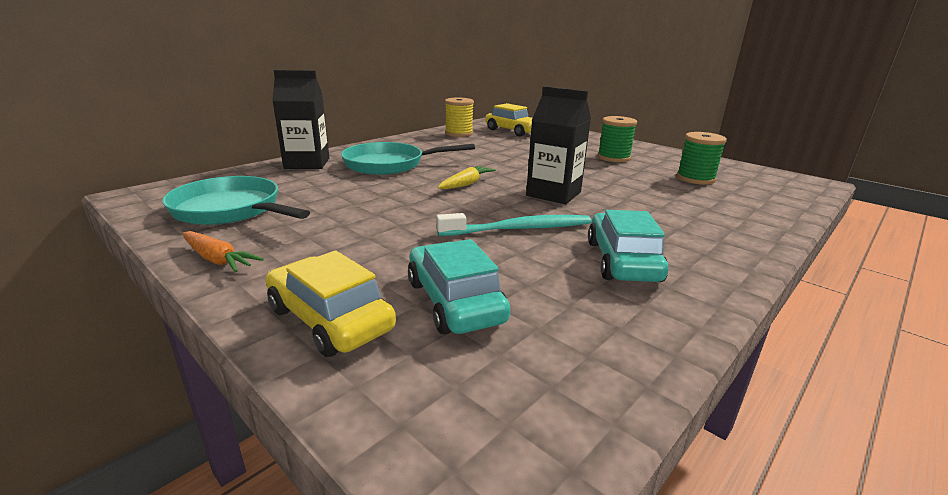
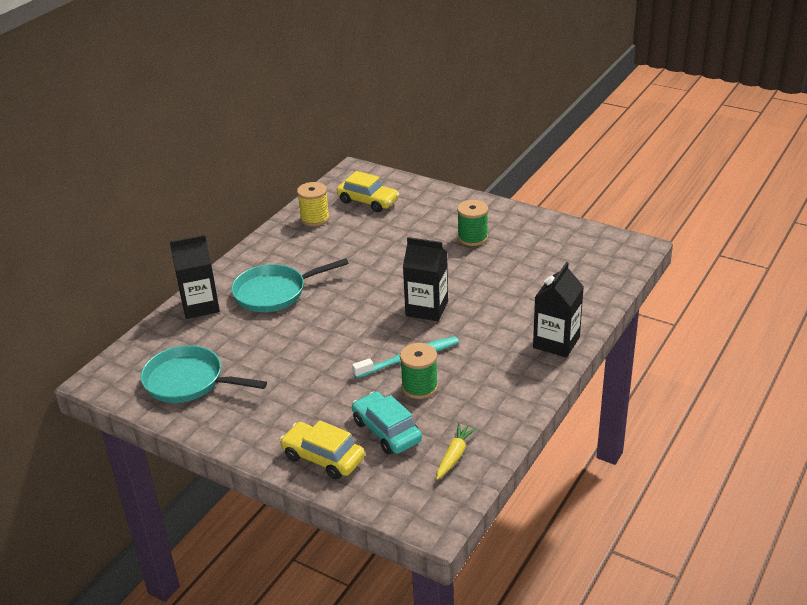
camera: 10 degrees left, 10 degrees up
(218, 259) = (223, 430): orange carrot -> none
(466, 184) = (353, 309): yellow carrot -> yellow carrot (454, 455)
(622, 261) = (481, 377): turquoise car -> none
(695, 179) = (542, 261): green spool -> green spool (419, 387)
(734, 243) = (556, 342): none -> black carton

